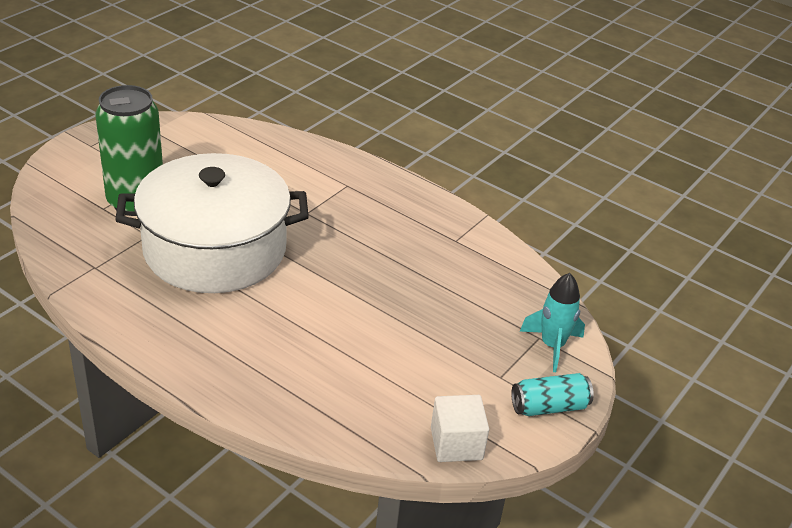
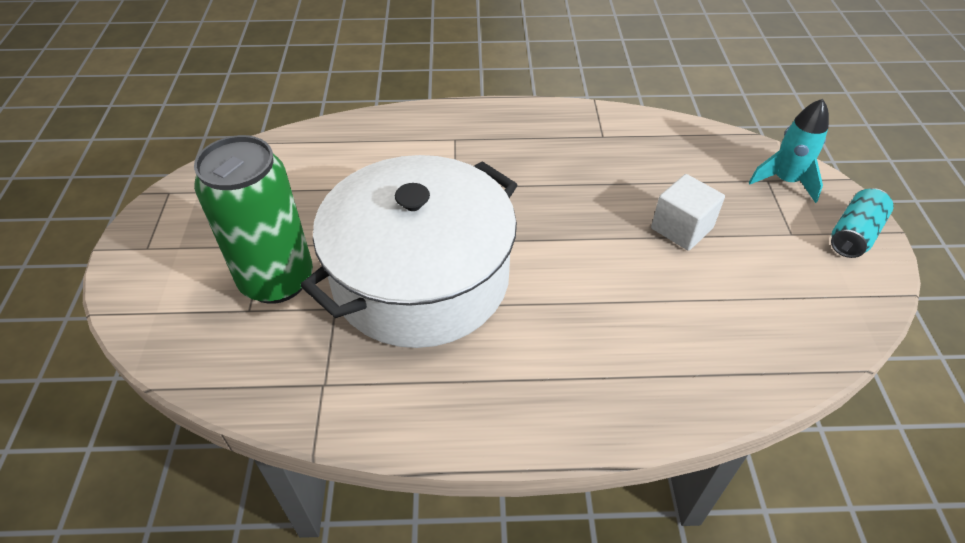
camera: 35 degrees left, 10 degrees up
(456, 443) = (848, 319): white cube -> white cube (681, 228)

